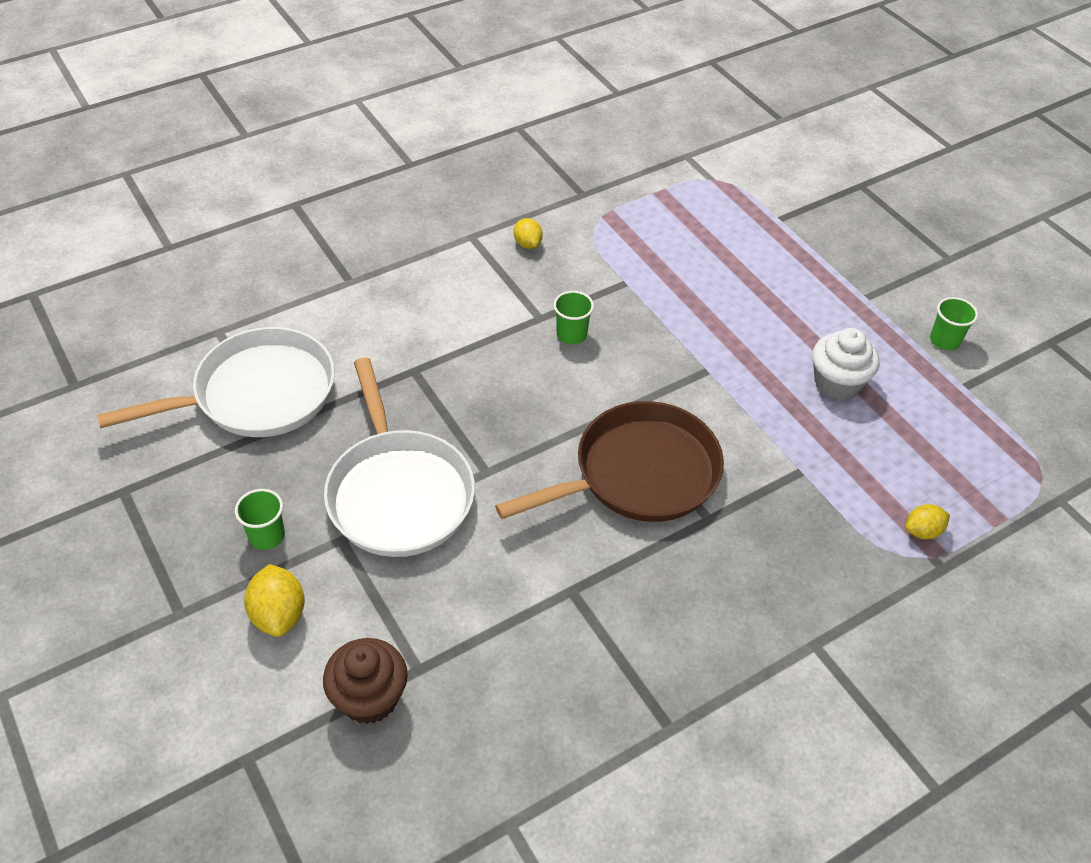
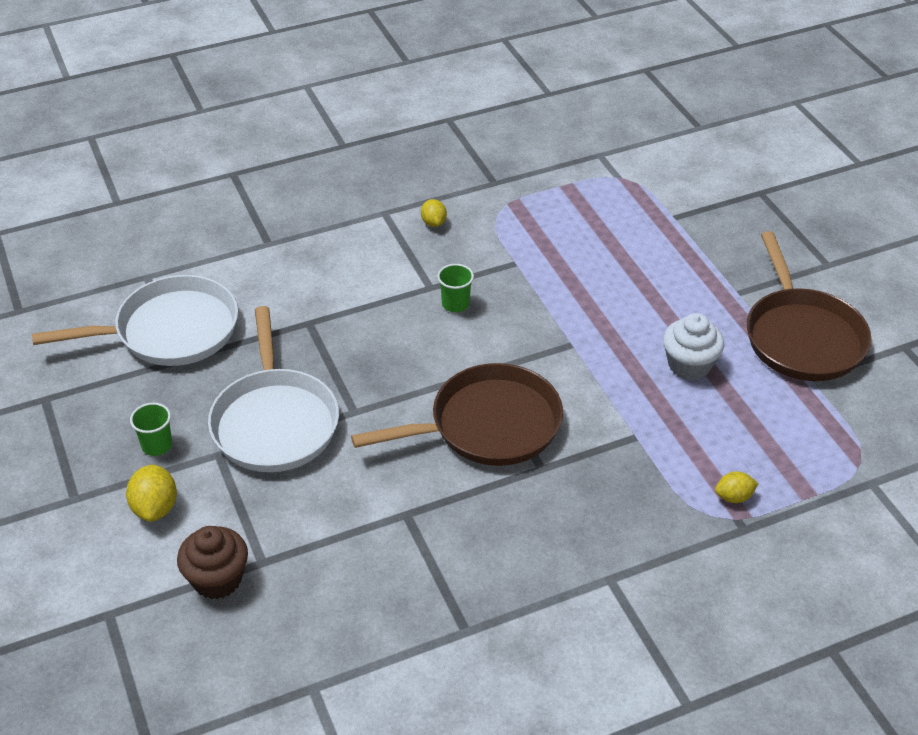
camera: 10 degrees right, 5 degrees down
(944, 340) = (802, 337): green cup -> brown pan

